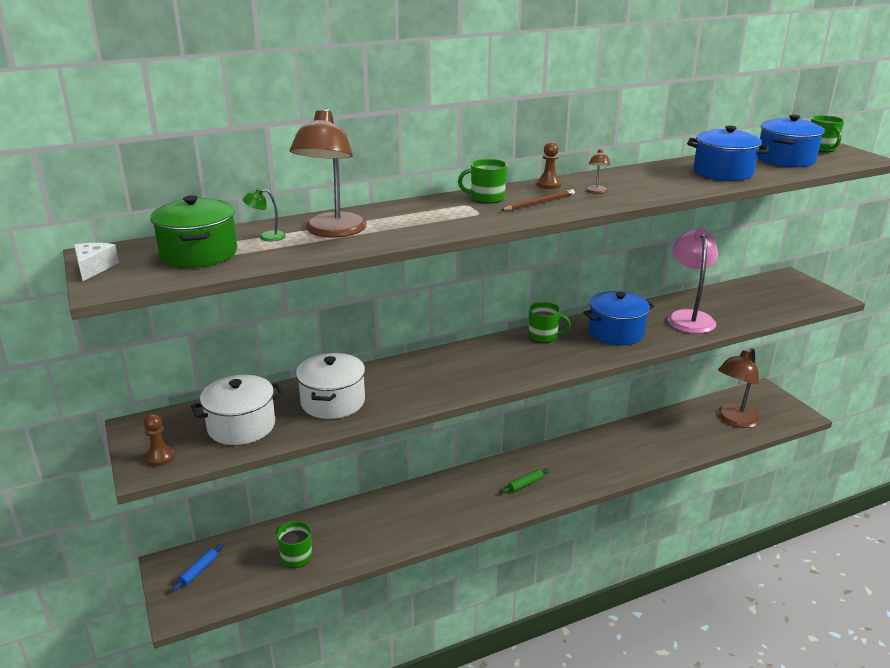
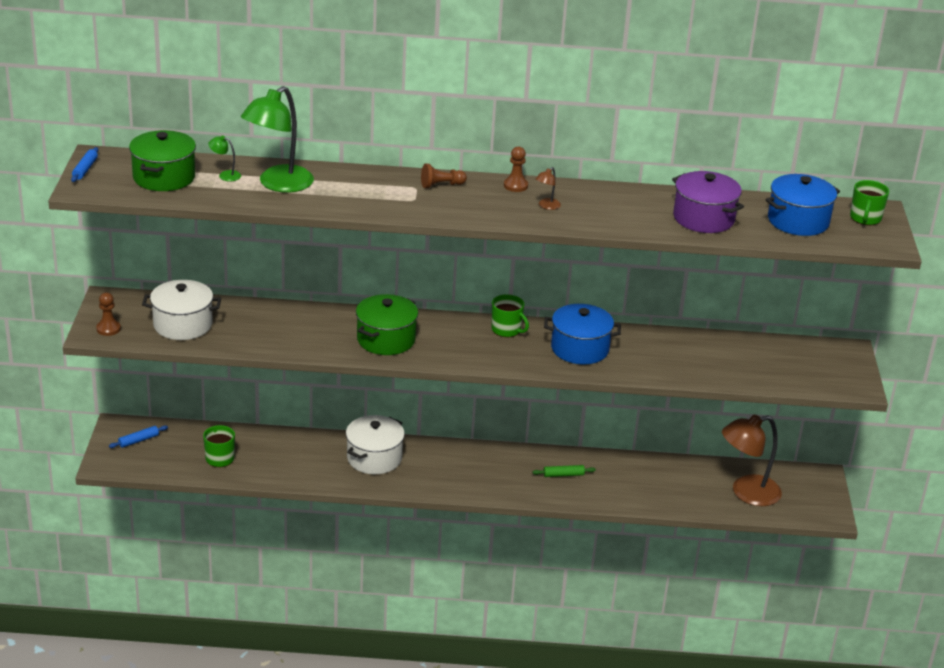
camera: 25 degrees right, 5 degrees up
(94, 268) = (85, 169): white cheese -> blue rolling pin
(332, 231) = (278, 184): brown lamp -> green lamp
(333, 402) = (267, 328): white pot -> white pot (374, 458)
(453, 376) = (386, 339): none -> green pot
(486, 198) = (441, 185): green mug -> brown pawn
(525, 484) = (466, 473): green rolling pin -> green rolling pin (563, 475)
(539, 203) = (479, 203): brown pencil -> none
(689, 317) = (672, 357): pink lamp -> none
(723, 172) = (703, 218): blue pot -> purple pot

